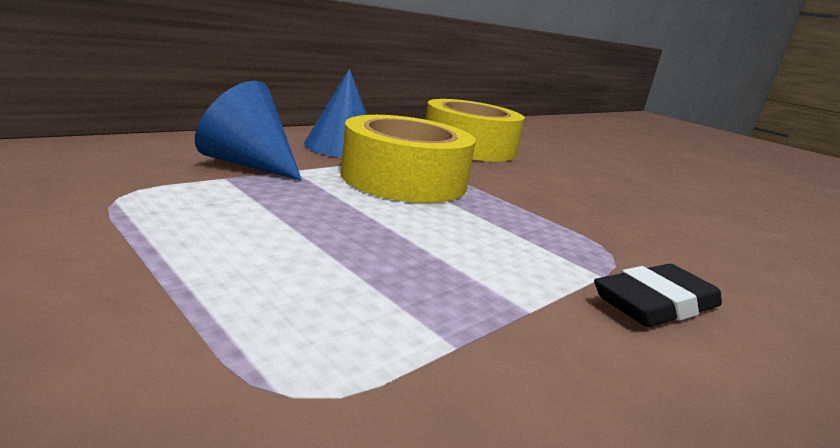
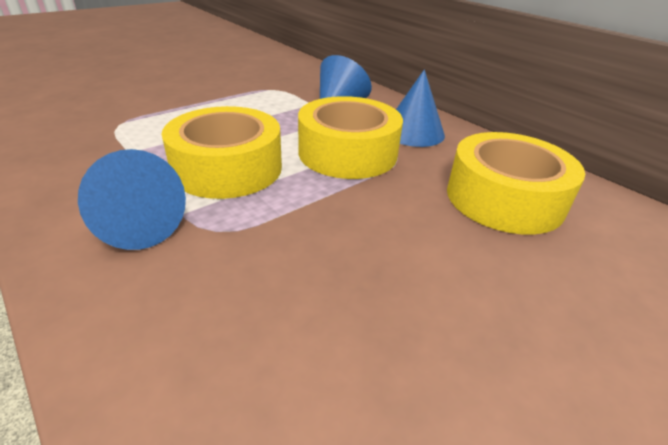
camera: 95 degrees right, 15 degrees up
(475, 246) = (227, 168): none -> yellow tape
(655, 303) = (138, 226): black eraser -> blue cone

